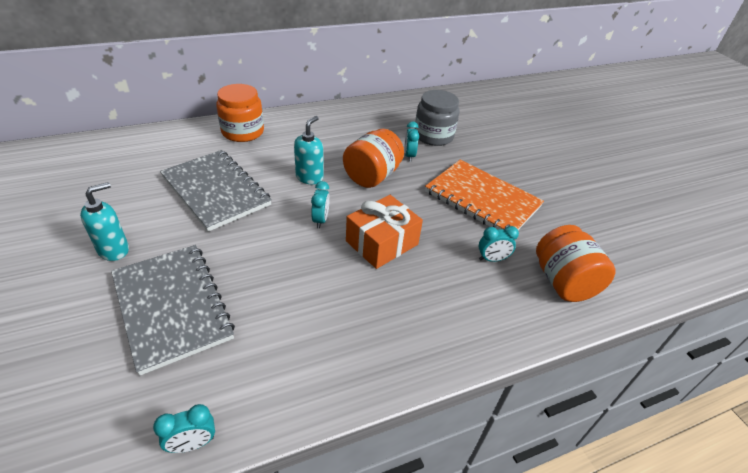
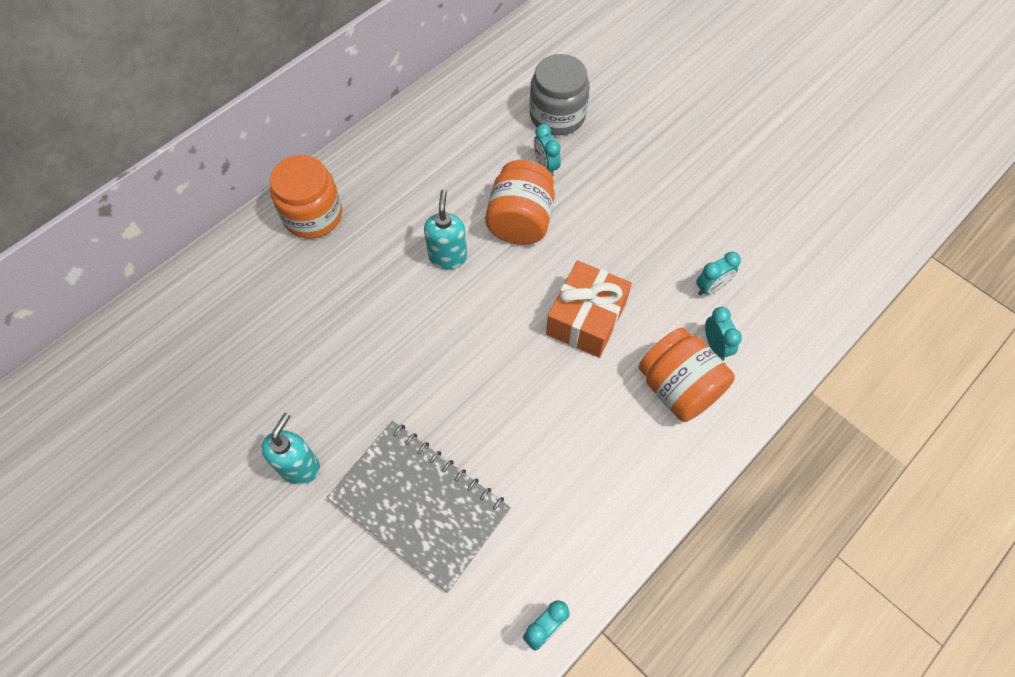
camera: 20 degrees left, 20 degrees up
(216, 191) = (351, 329): grey notebook -> none
(320, 220) = (501, 317): turquoise clock -> turquoise clock (715, 346)
(482, 199) = (663, 202): orange notebook -> none
(563, 282) = (793, 285): orange jar -> orange jar (678, 388)

